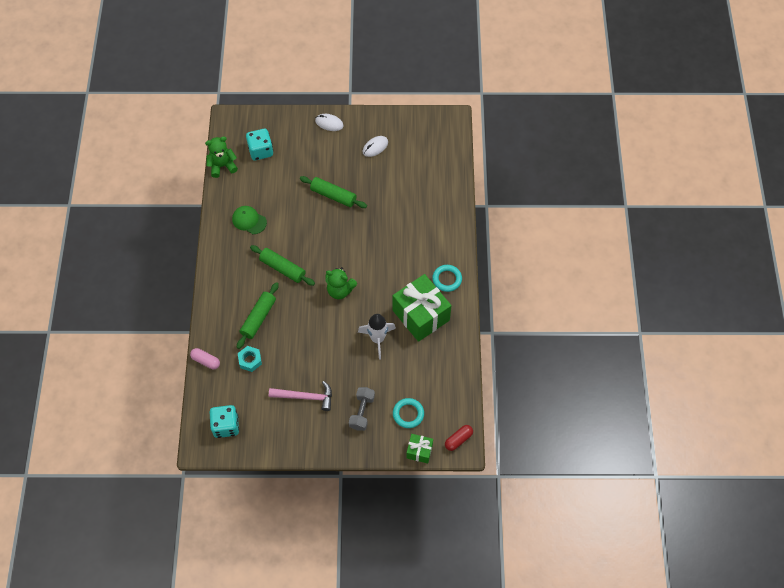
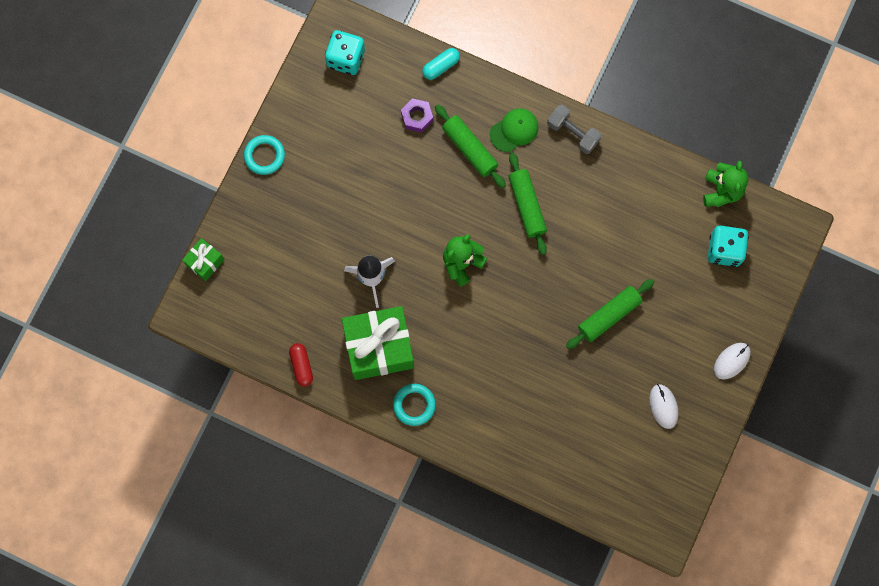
camera: 115 degrees right, 15 degrees up
(206, 361) = (441, 66): pink capsule -> turquoise capsule
(249, 220) = (618, 192): green cap -> green cap (514, 130)
(250, 360) = (417, 117): turquoise nut -> purple nut
(283, 268) = (527, 206): green rolling pin -> green rolling pin turned 75 degrees counterclockwise
(305, 397) = (337, 161): pink hammer -> none
(362, 412) = (286, 218): grey dumbbell -> grey dumbbell (573, 133)
(408, 414) = (257, 271): turquoise ring -> turquoise ring (264, 156)
(458, 439) = (196, 314): red capsule -> red capsule (301, 366)

